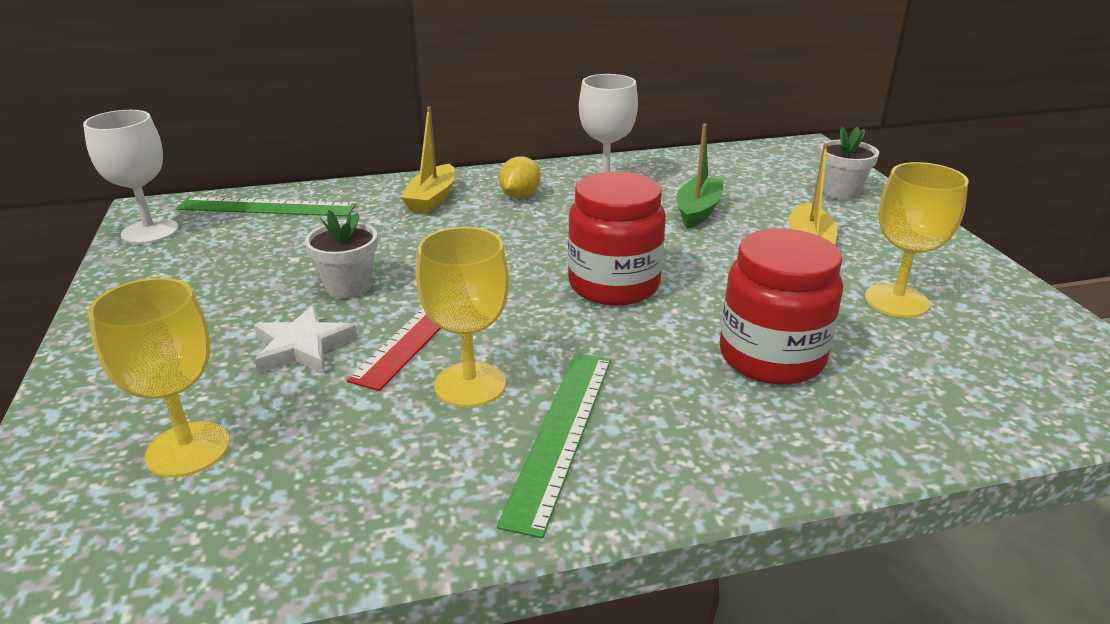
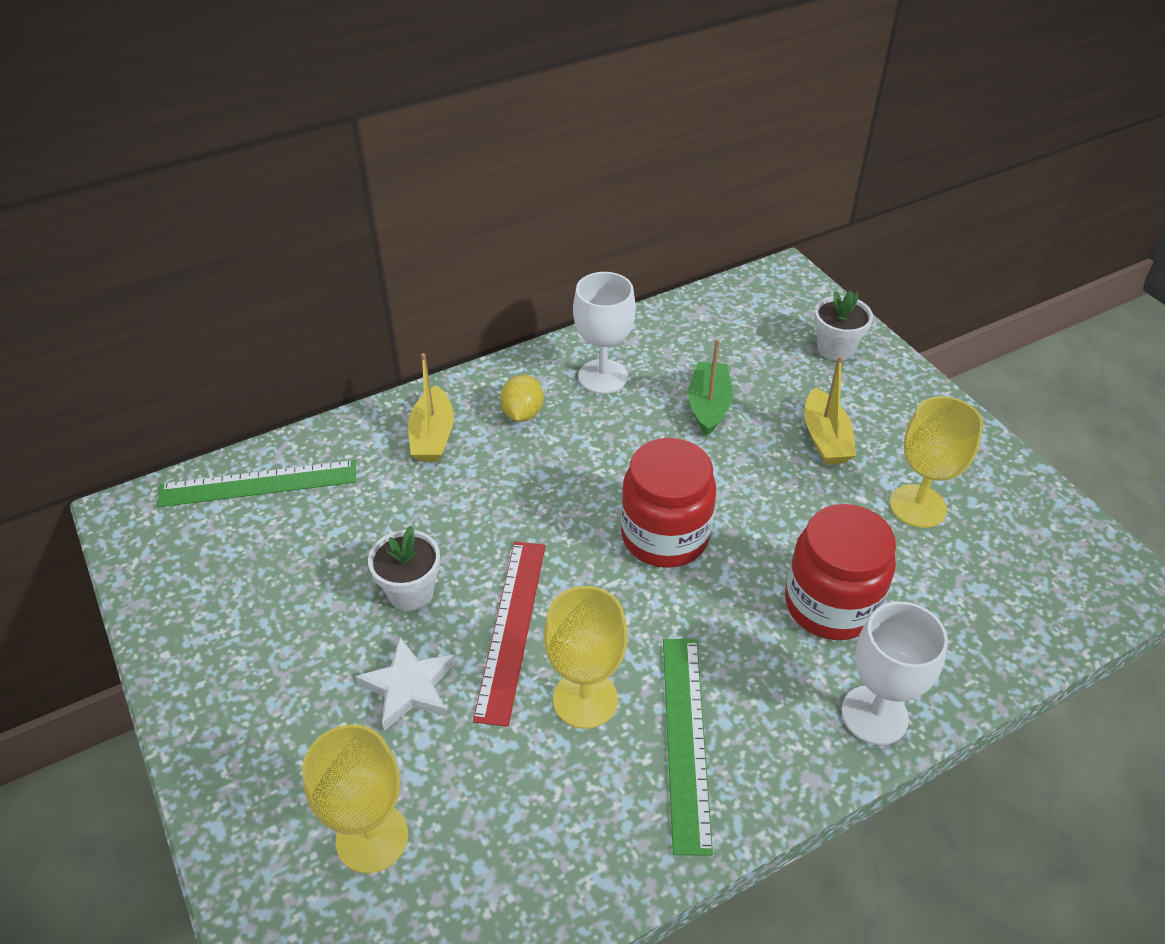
camera: 15 degrees left, 15 degrees up
(150, 231) = (150, 550): white goblet -> white goblet (874, 715)

